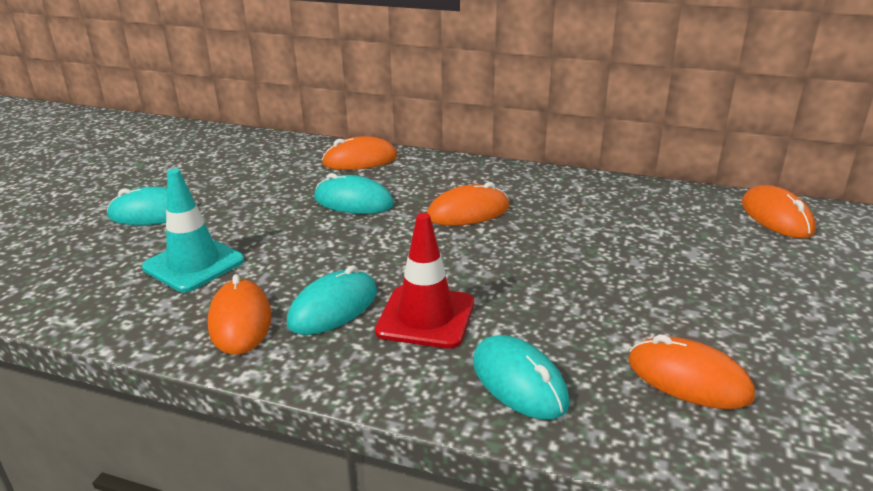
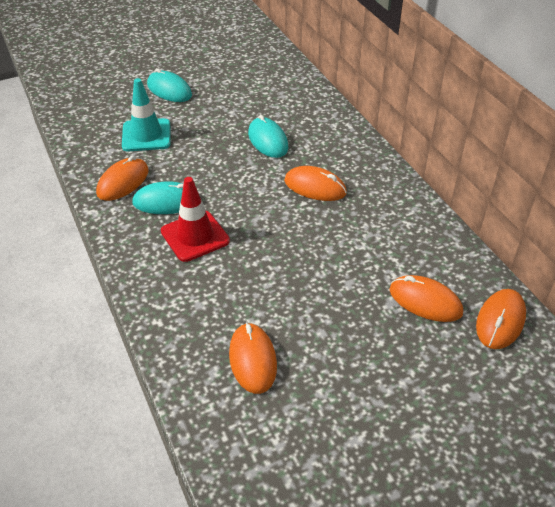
camera: 45 degrees right, 15 degrees up
(360, 160) = (316, 111): orange mouse -> orange mouse (425, 301)
(519, 382) = (180, 299): turquoise mouse -> none

